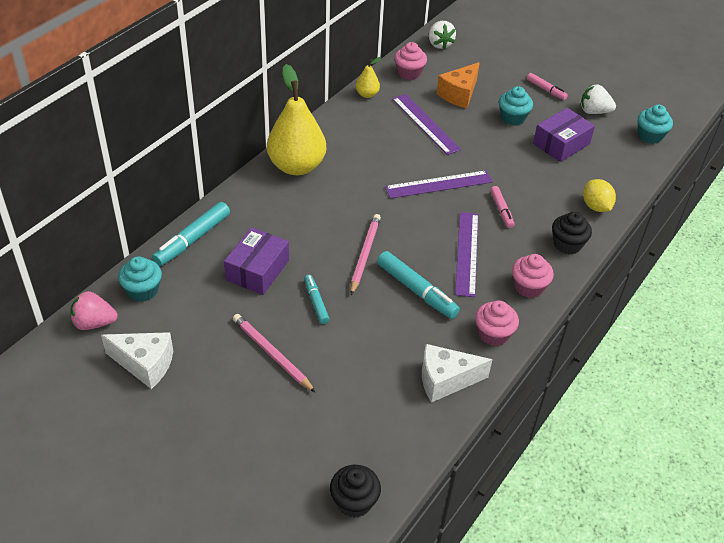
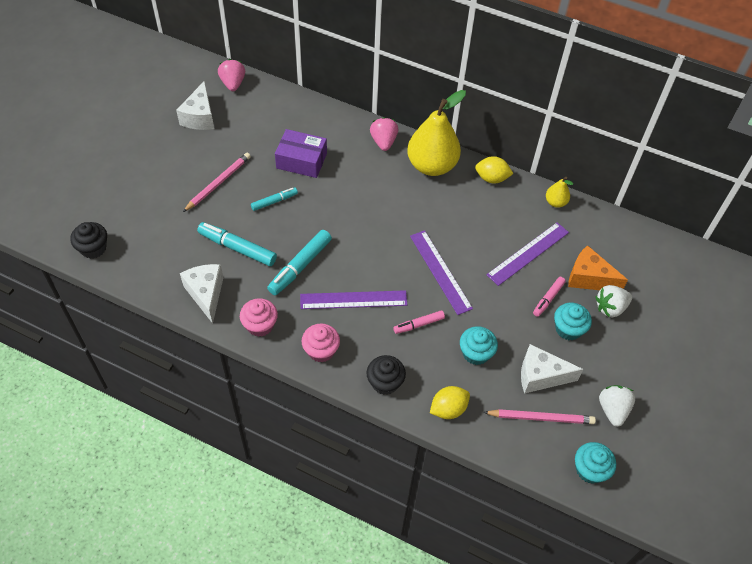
camera: 80 degrees right, 10 degrees up
(143, 290) = (267, 101): turquoise cupcake -> turquoise cupcake (476, 353)
(192, 240) = (325, 117): turquoise marker -> turquoise marker (237, 248)
(249, 197) = (383, 142): none -> pink strawberry
(326, 128) = (491, 178): none -> yellow lemon
(365, 255) = (334, 226): pink pencil -> pink pencil (540, 418)
(409, 73) = (606, 232): pink cupcake -> none
(439, 44) = (672, 254): white strawberry -> white strawberry (610, 308)
(546, 90) = (633, 360): pink marker -> pink marker (548, 299)
(561, 144) = (540, 376): purple box -> white cheese

